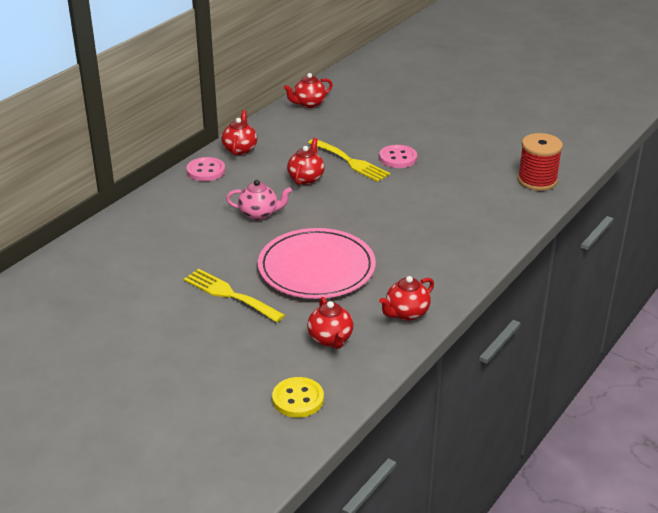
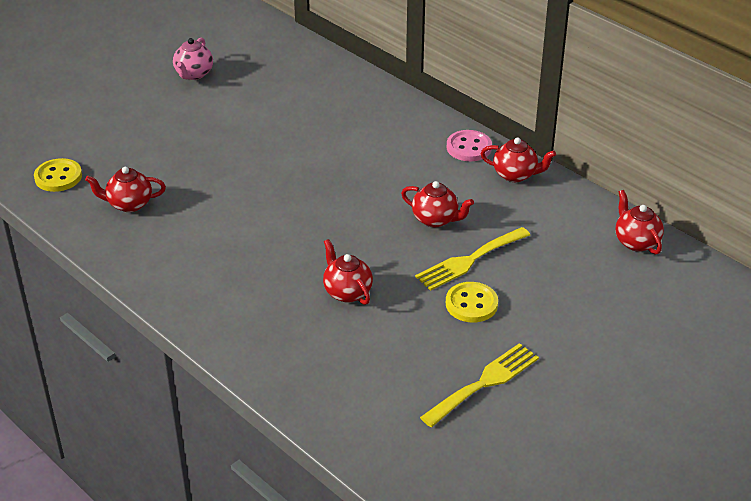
camera: 100 degrees right, 5 degrees up
(229, 294) = (227, 150): yellow fork -> yellow fork (484, 383)
(259, 214) = (366, 178): pink teapot -> pink teapot (193, 74)
(316, 268) = (249, 208): pink plate -> none
(398, 158) = (471, 304): pink button -> yellow button
(406, 313) = (145, 259): red teapot -> red teapot (347, 292)
(537, 180) = (382, 433): red spool -> none

